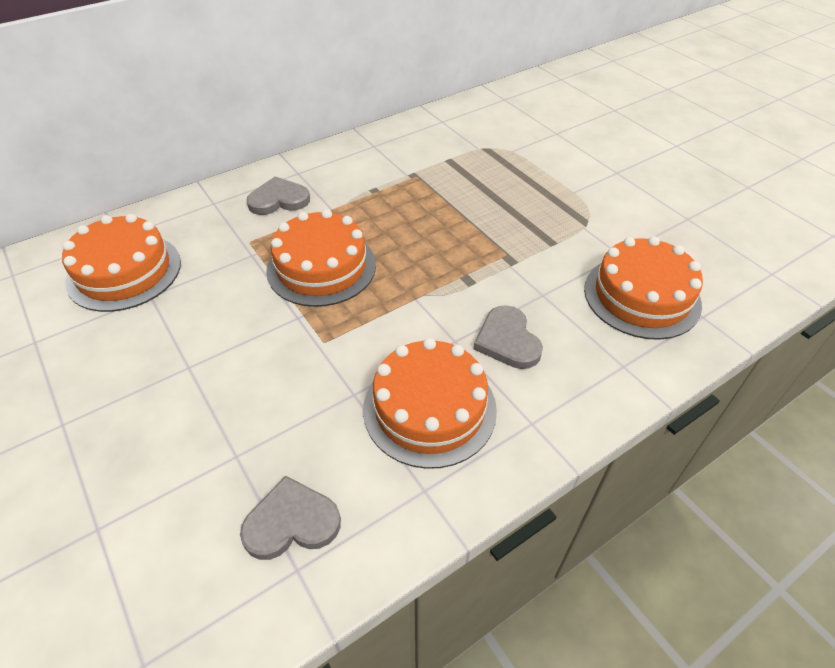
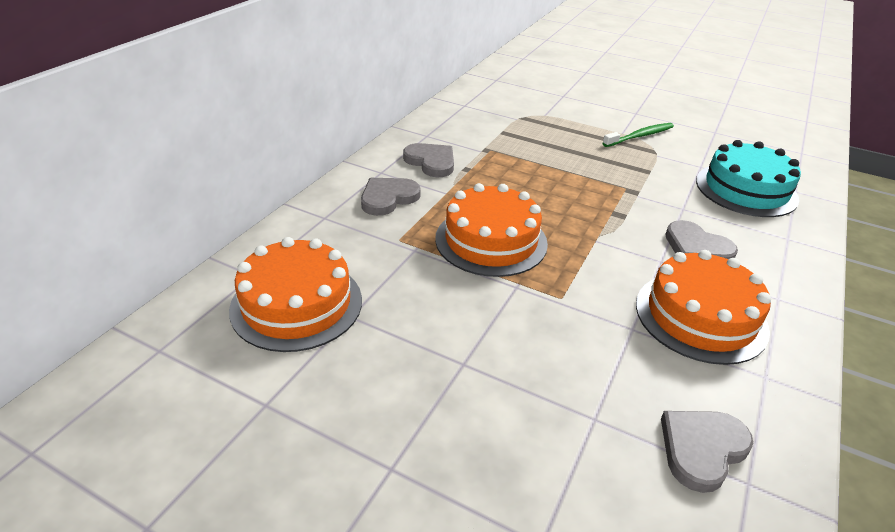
camera: 30 degrees left, 10 degrees down
(350, 174) = (431, 162): none -> grey heart
(589, 200) = (640, 136): none -> green toothbrush
(641, 296) = (746, 189): orange cake -> turquoise cake

